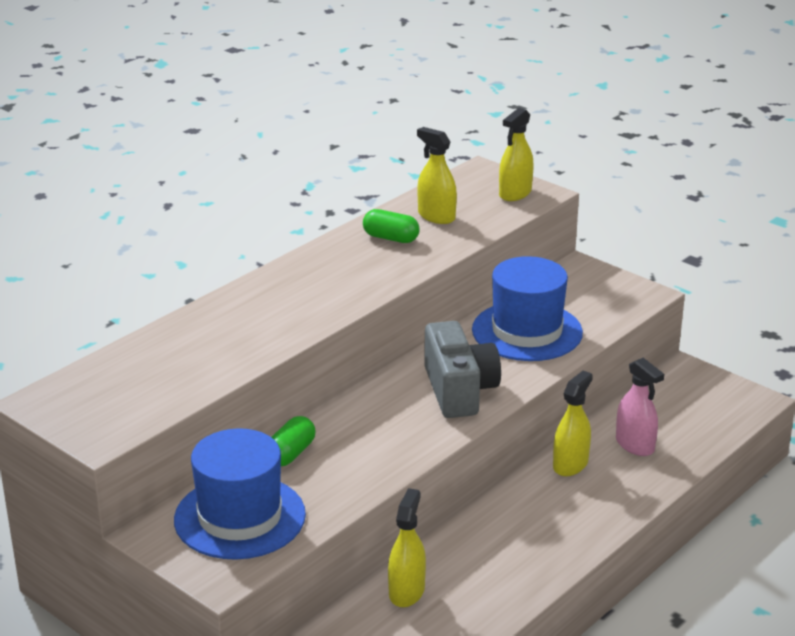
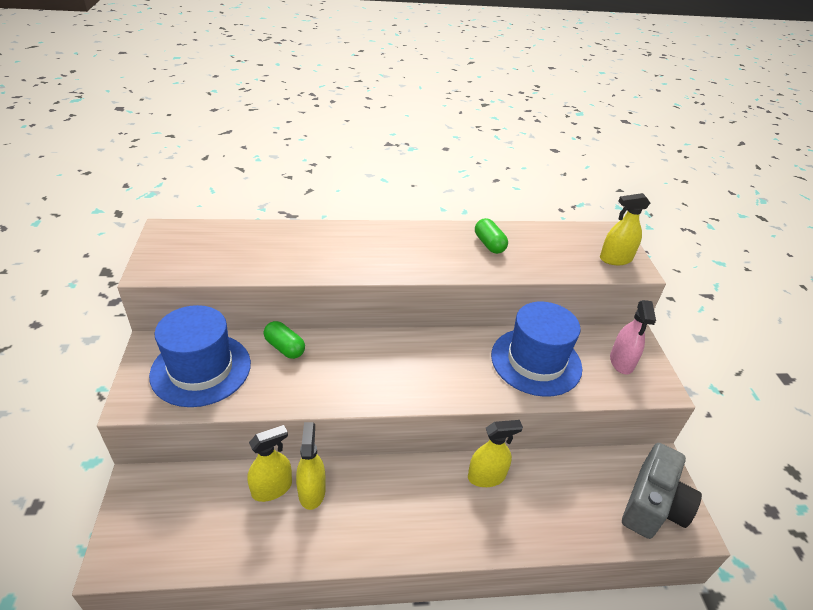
camera: 40 degrees right, 10 degrees up
(290, 454) = (285, 348): green capsule -> green capsule turned 60 degrees clockwise
(436, 216) = (539, 246): yellow spray bottle -> yellow spray bottle (311, 491)
(459, 390) = (435, 374): grey camera -> grey camera (653, 505)
(635, 445) = (550, 496): pink spray bottle -> pink spray bottle (621, 362)

